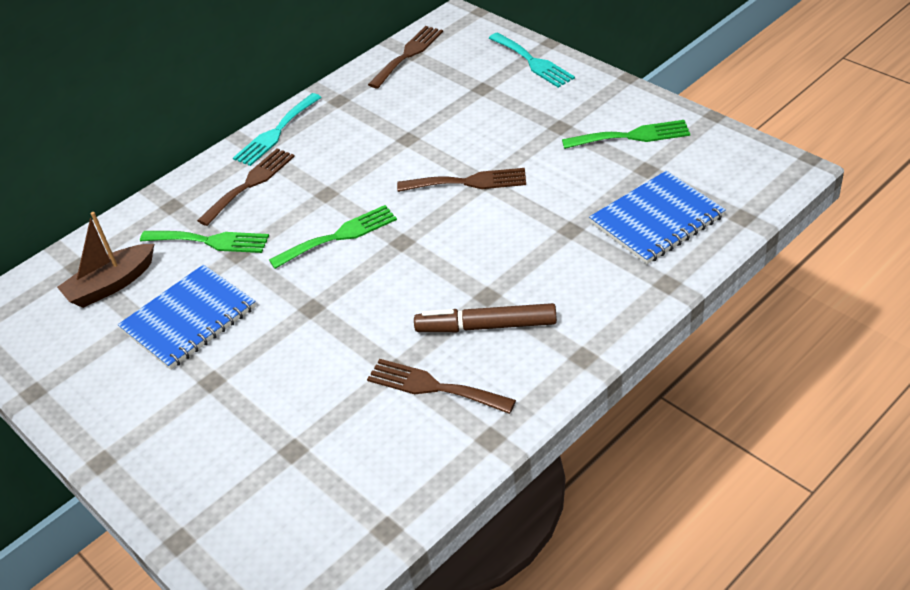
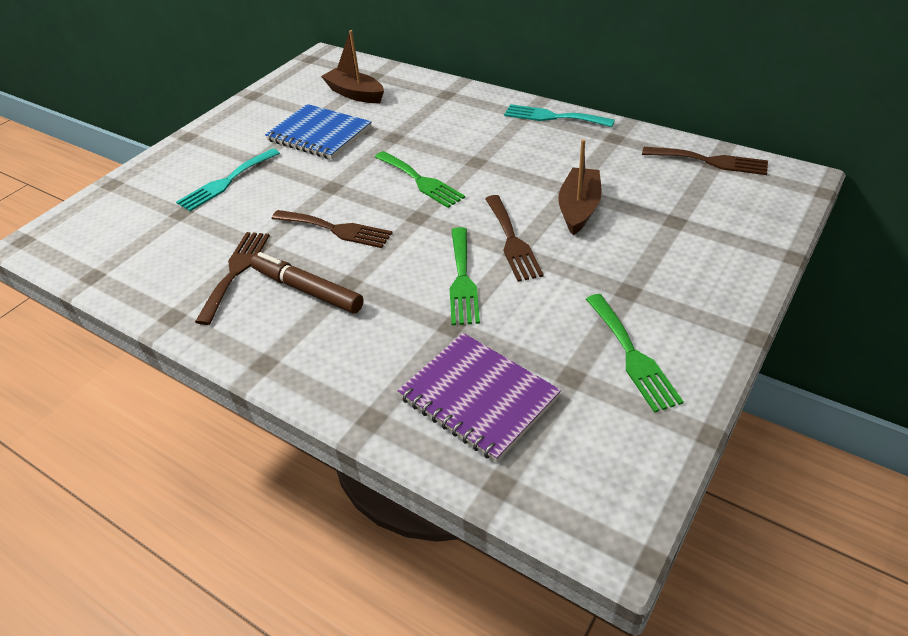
camera: 75 degrees right, 0 degrees up
(210, 241) = (406, 121): green fork -> green fork (462, 280)
(250, 184) = (480, 121): brown fork -> brown fork (336, 229)
(439, 137) = (579, 208): none -> brown boat
(486, 326) = (307, 290): brown marker -> brown marker turned 45 degrees counterclockwise
(533, 62) = (744, 250): turquoise fork -> turquoise fork (226, 182)
(657, 220) = (478, 397): blue notebook -> purple notebook

